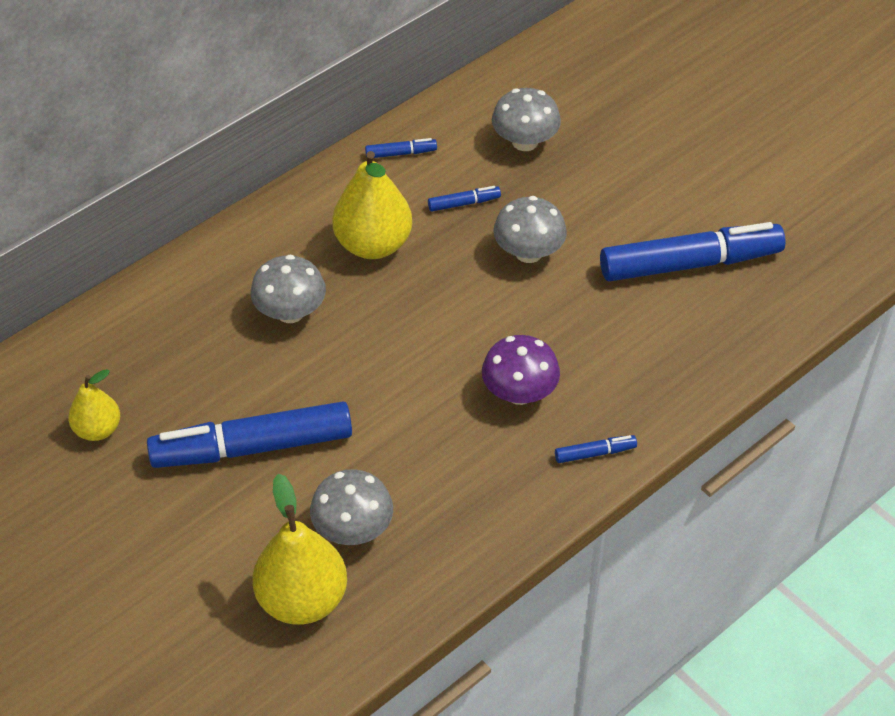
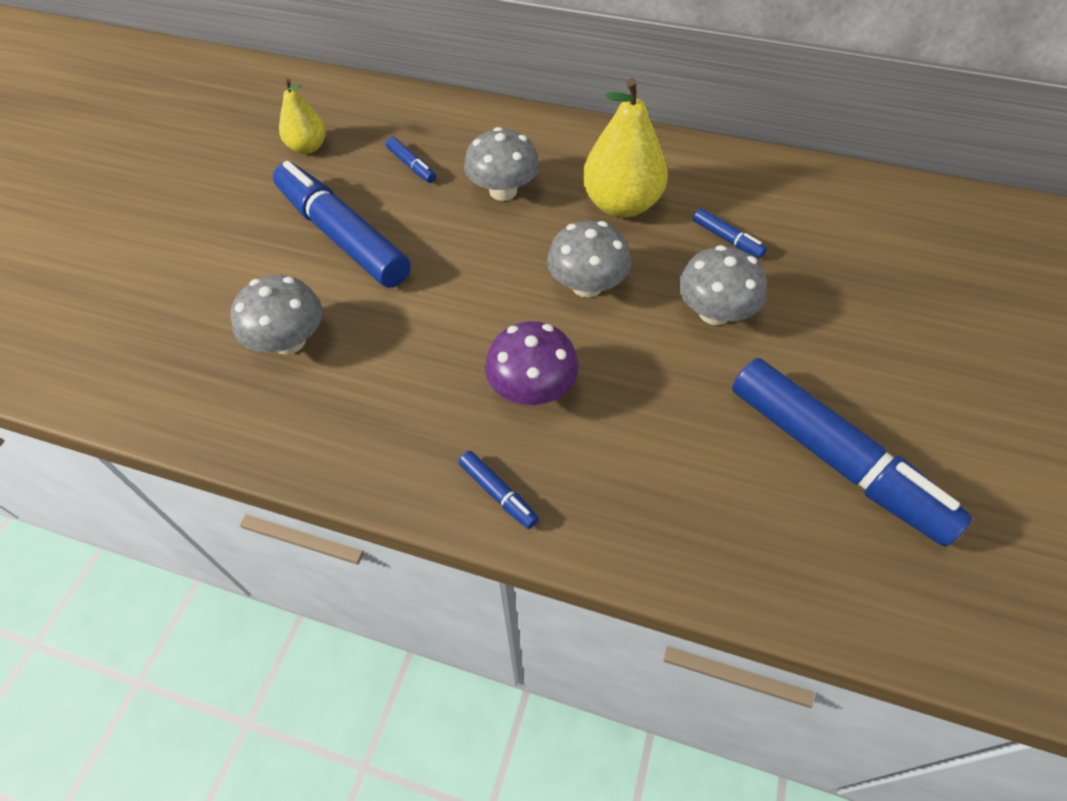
camera: 60 degrees right, 5 degrees up
(302, 599) = (193, 343): yellow pear -> none
(400, 153) = (740, 173): blue marker -> blue marker (411, 165)
(525, 142) = (848, 245): grey mushroom -> grey mushroom (587, 285)

